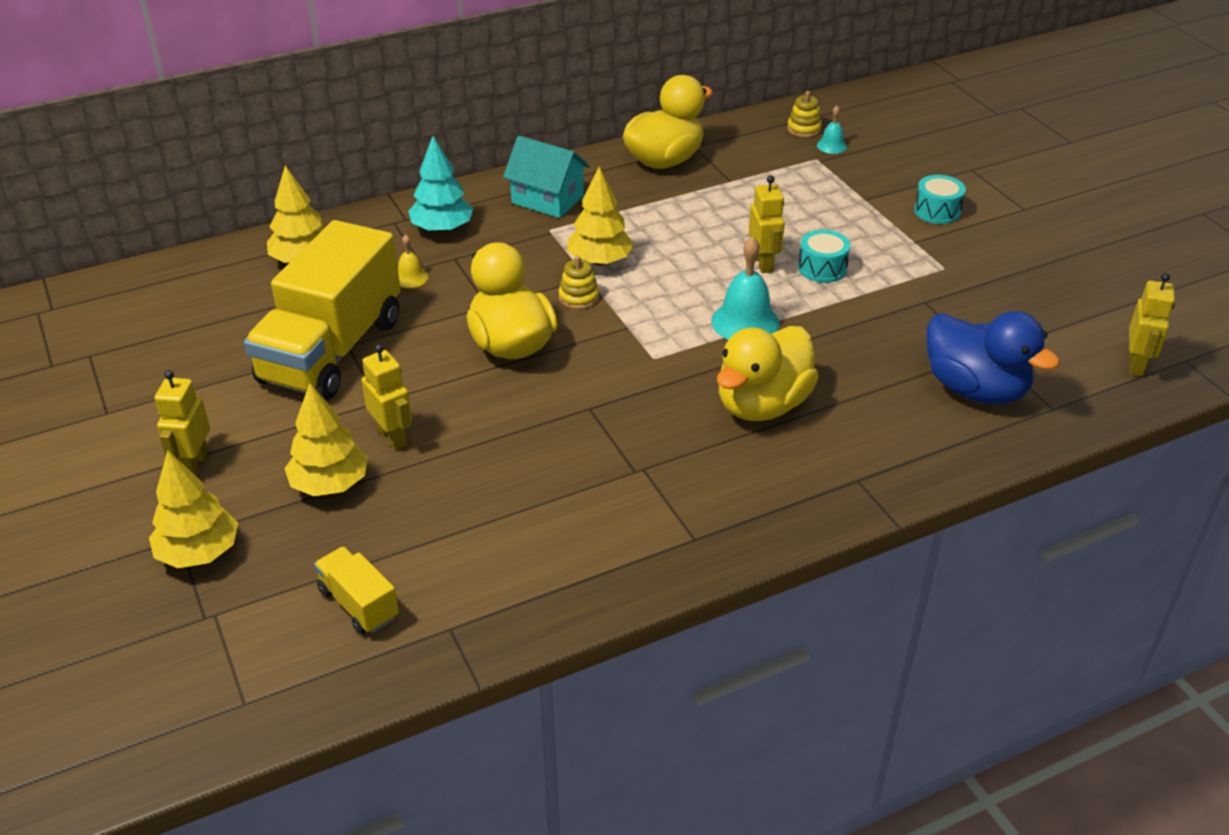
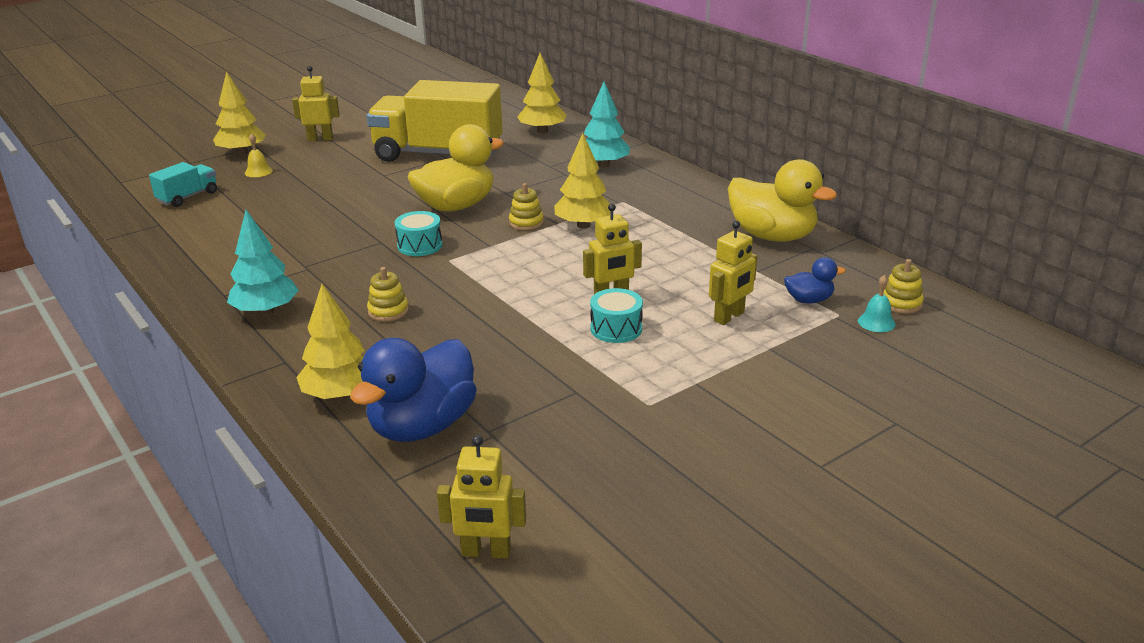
camera: 80 degrees right, 10 degrees down
(330, 484) = (298, 174): yellow tree -> yellow tree (340, 395)
(359, 604) = (188, 197): yellow truck -> turquoise truck
(393, 437) = (345, 184): yellow robot -> yellow robot (729, 317)
(411, 277) = (533, 164): yellow bell -> yellow bell (258, 171)
(547, 200) = (669, 195): turquoise house -> none
(744, 499) = (266, 311): none -> turquoise tree
(745, 322) = (510, 295): turquoise bell -> none
(762, 405) = (388, 311): yellow duck -> yellow stacking toy
(790, 167) = (809, 300): none -> blue duck
(937, 211) = (772, 397): turquoise drum -> turquoise drum (420, 245)

